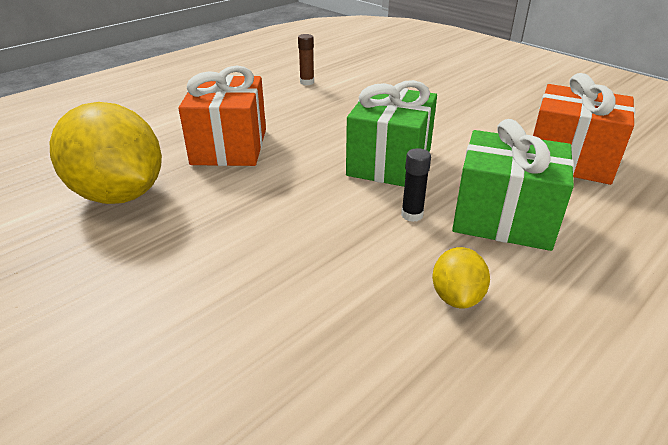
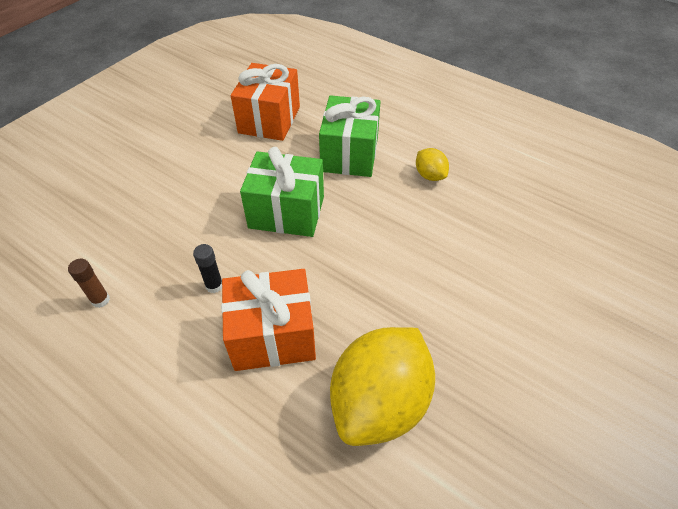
camera: 100 degrees left, 15 degrees up
(412, 215) = (357, 196): black glue stick -> black glue stick (214, 286)
(456, 297) = (430, 175): yellow lemon -> yellow lemon turned 60 degrees clockwise

